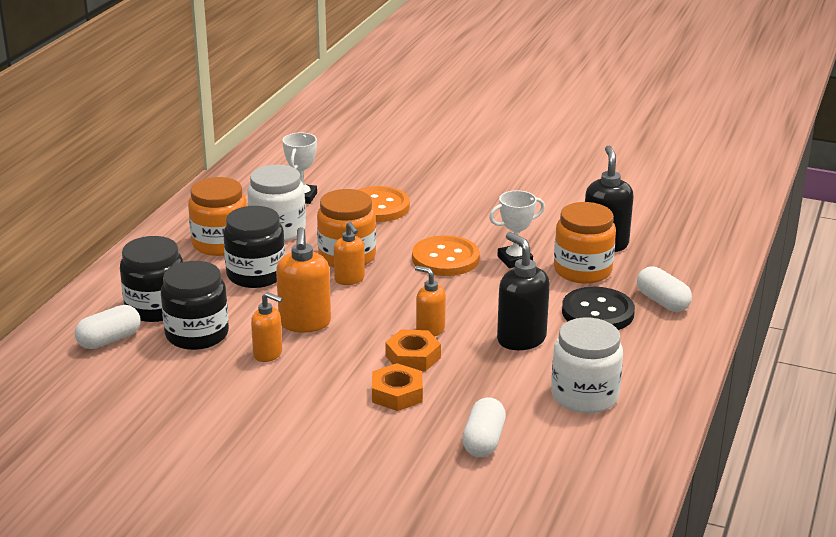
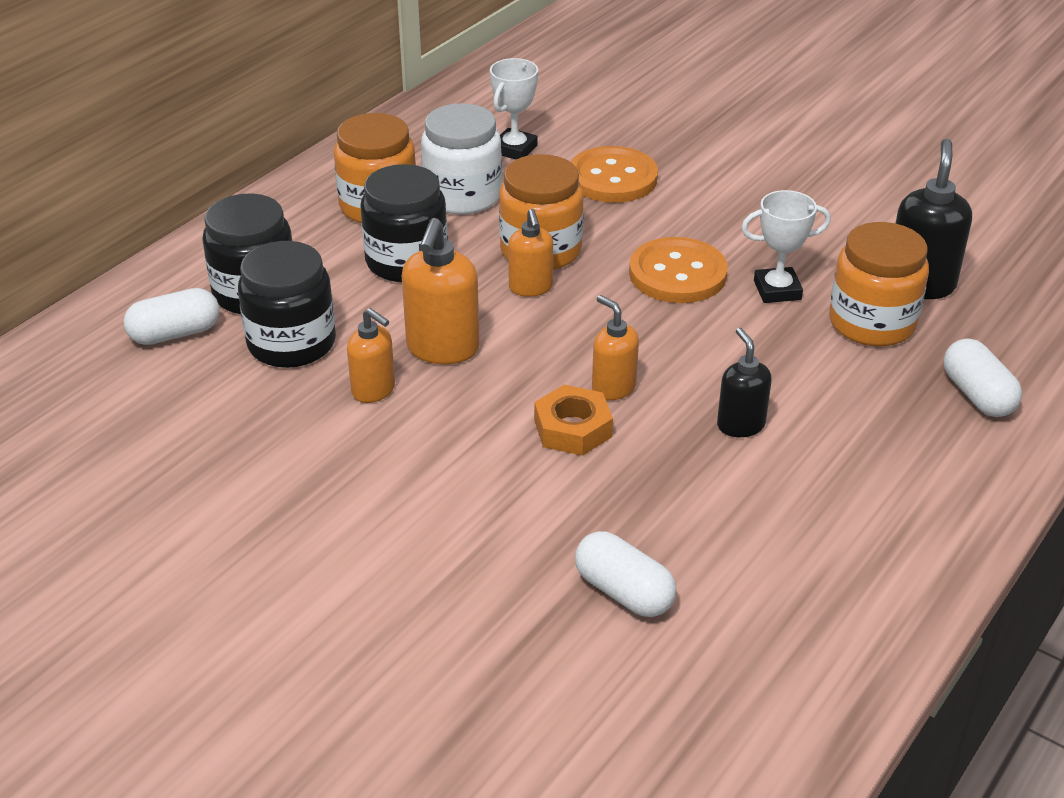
camera: 15 degrees right, 10 degrees up
(397, 394) = (527, 487): orange nut -> none
(483, 441) = (624, 592): white capsule -> white capsule turned 75 degrees counterclockwise
(521, 339) = (740, 425): black soap dispenser -> black soap dispenser, size x0.63
(584, 396) = (803, 539): white jar -> none
(597, 312) = (871, 397): black button -> none

